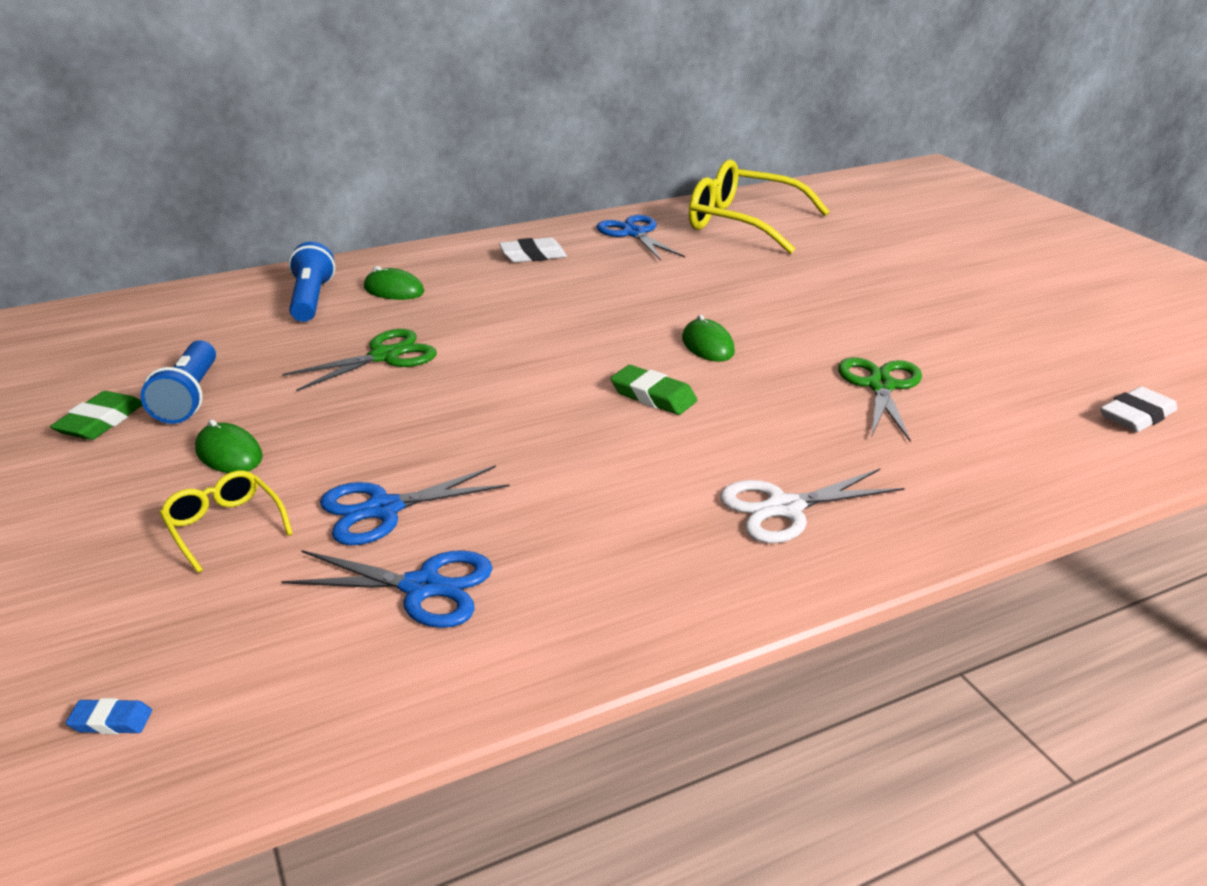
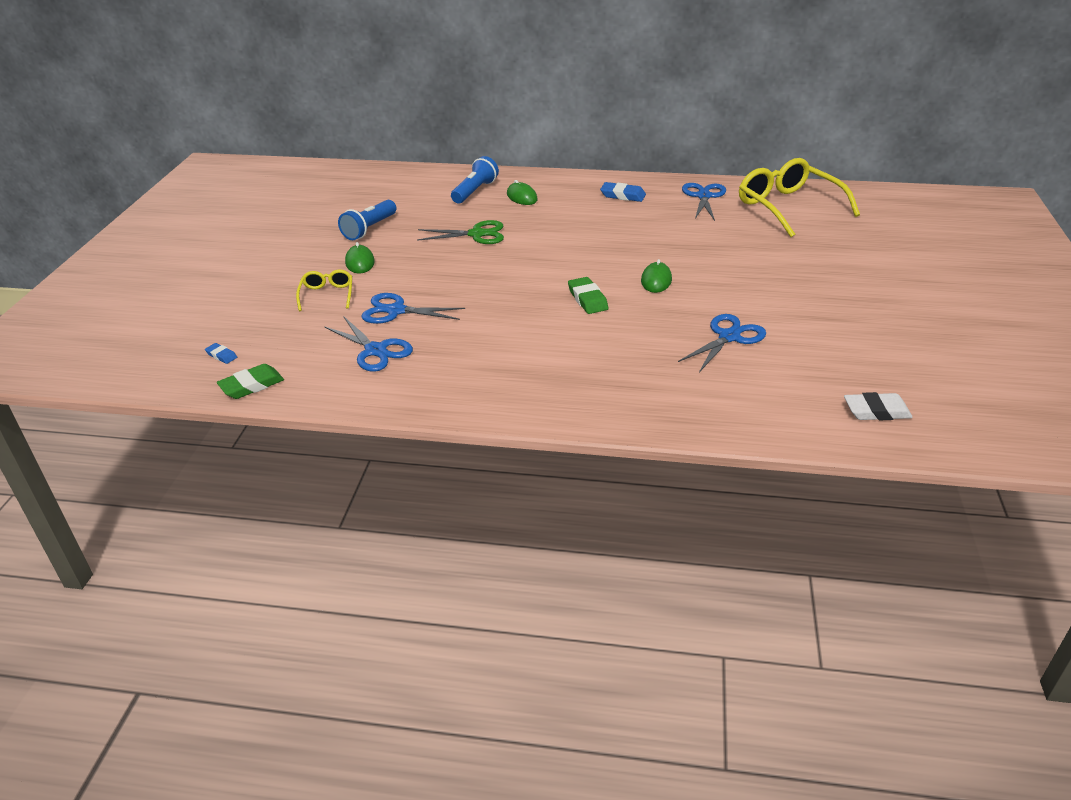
camera: 35 degrees right, 5 degrees up
(100, 422) = (324, 229): green eraser -> green eraser (252, 385)
(533, 255) = (623, 195): white eraser -> blue eraser
(785, 508) = (581, 380): white scissors -> none
(880, 386) = (729, 337): green scissors -> blue scissors

